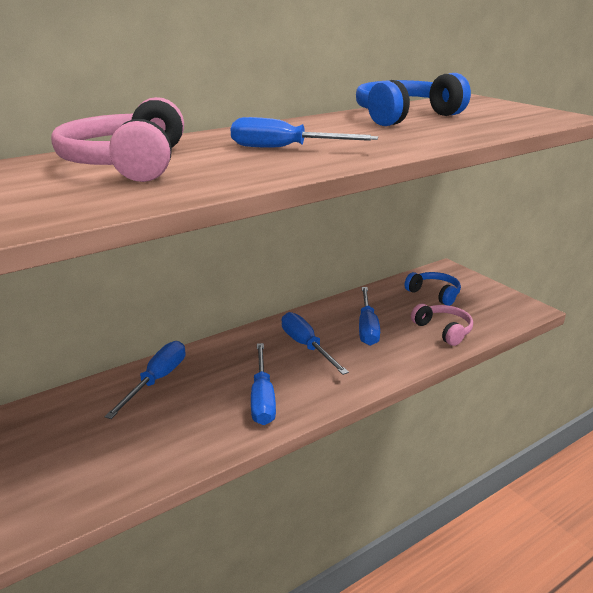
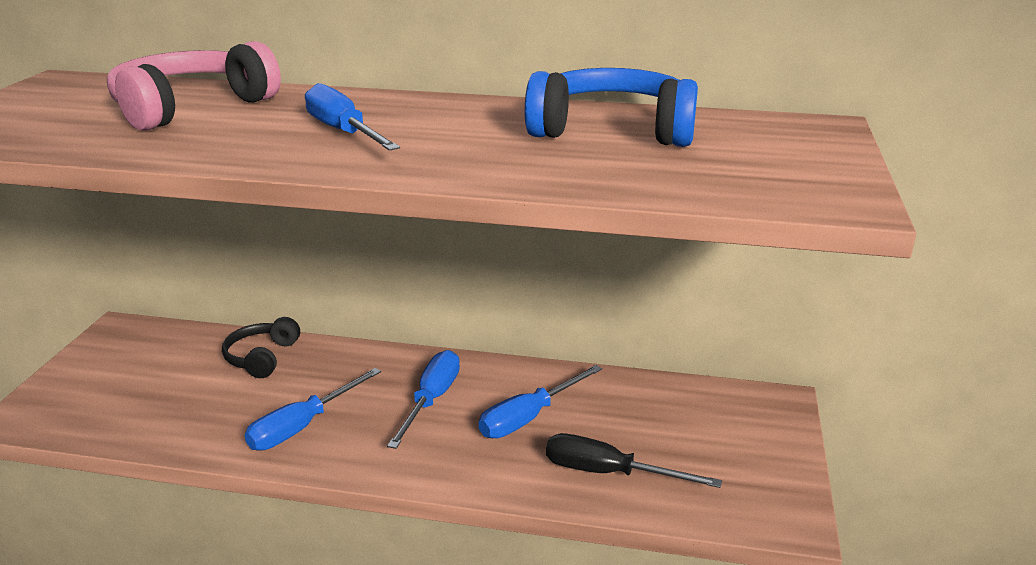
camera: 45 degrees right, 0 degrees up
(157, 380) = (262, 357): blue screwdriver -> black headphones
(434, 294) = (691, 424): blue headphones -> none
(443, 330) = (609, 473): pink headphones -> black screwdriver

